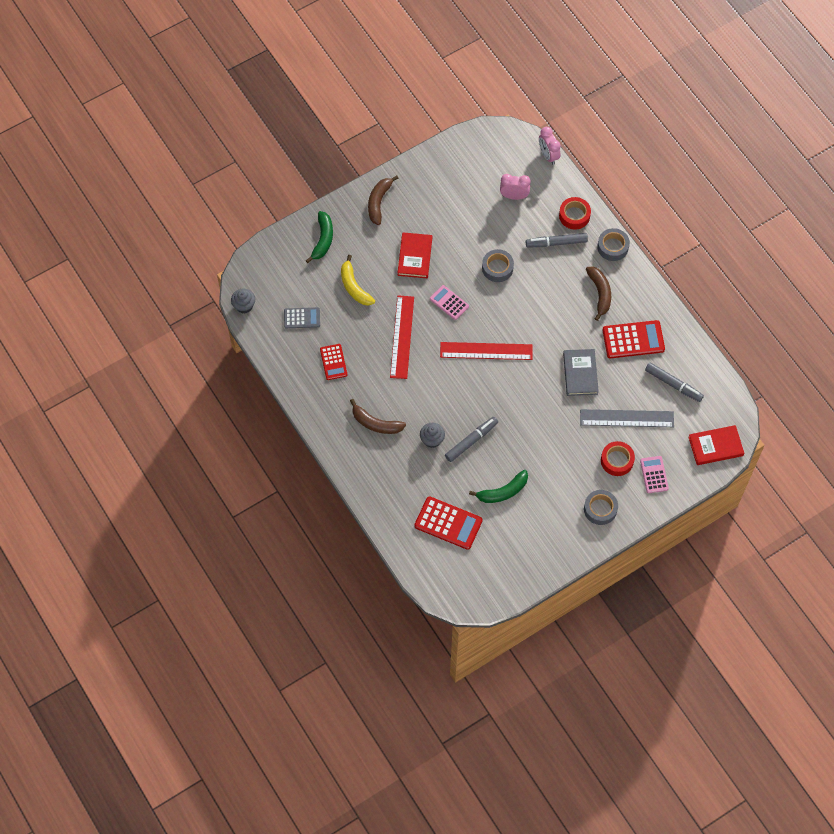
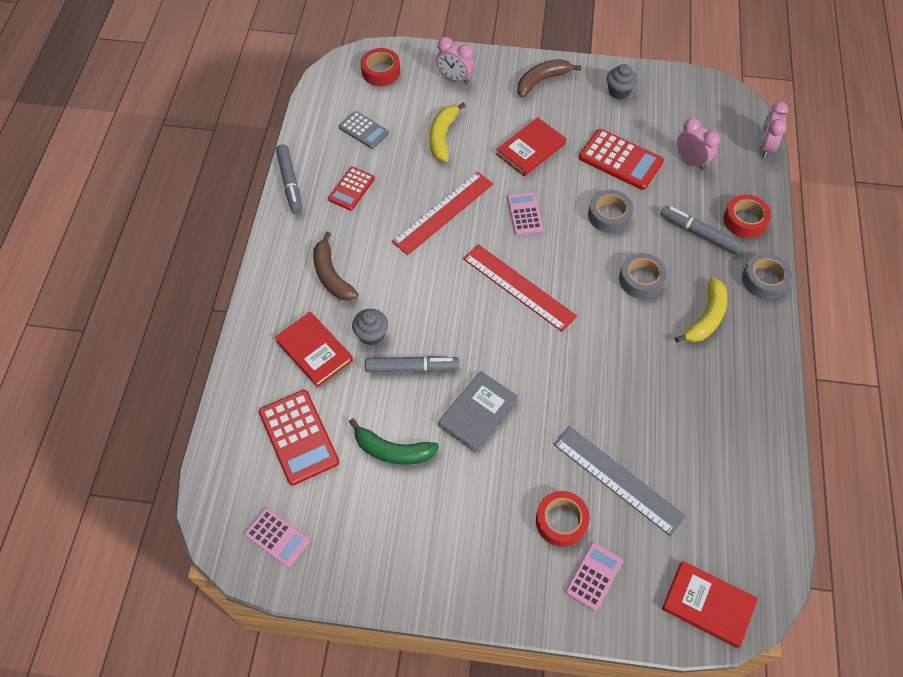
camera: 40 degrees right, 5 degrees down
(244, 306) = (322, 86): grey cupcake -> grey cupcake (619, 91)
(271, 268) = (381, 72): none -> red tape
(323, 239) = (455, 78): green banana -> pink clock
(410, 473) = (314, 351): none -> red book
(487, 578) = (277, 537): none -> pink calculator
(580, 373) = (605, 387): grey book -> grey book (478, 413)
(600, 293) = (706, 317): brown banana -> yellow banana
(600, 509) = (487, 564): grey tape -> grey tape (641, 279)
(633, 340) = (704, 395): red calculator -> red calculator (620, 160)
(673, 384) = (713, 483): grey marker -> grey marker (290, 183)

